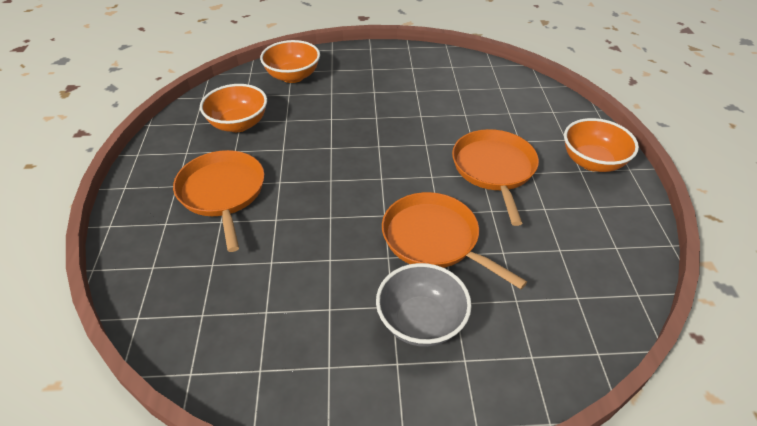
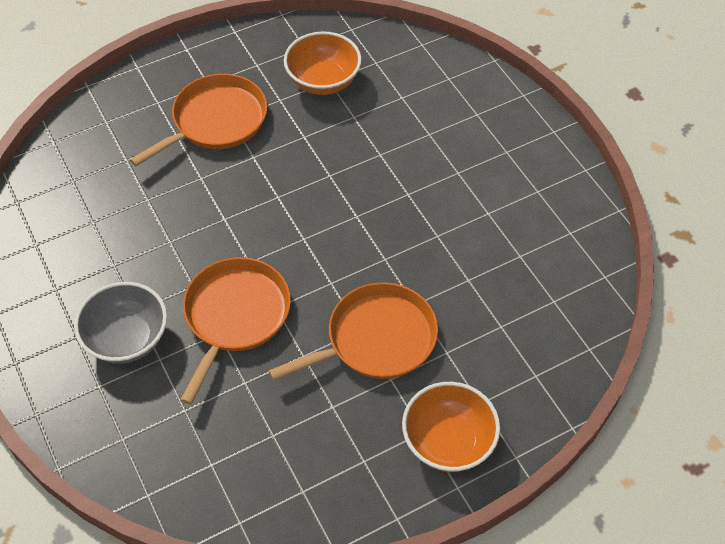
camera: 65 degrees right, 10 degrees up
(293, 76) = (439, 84): orange bowl -> none

